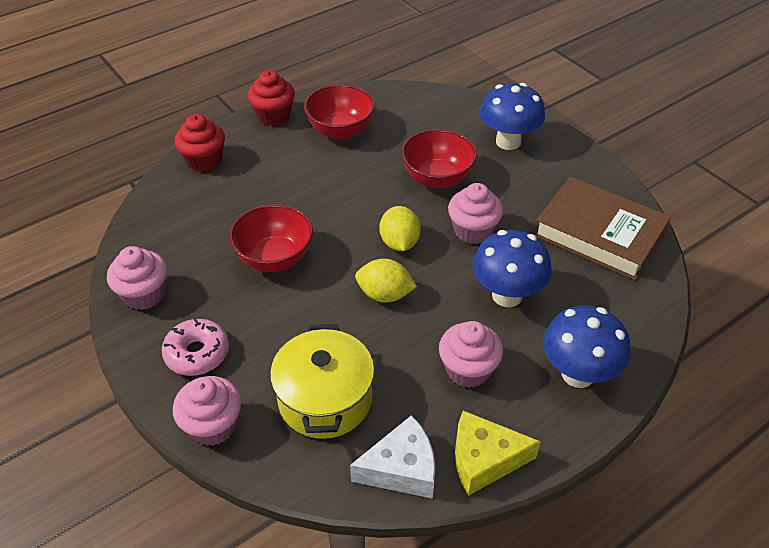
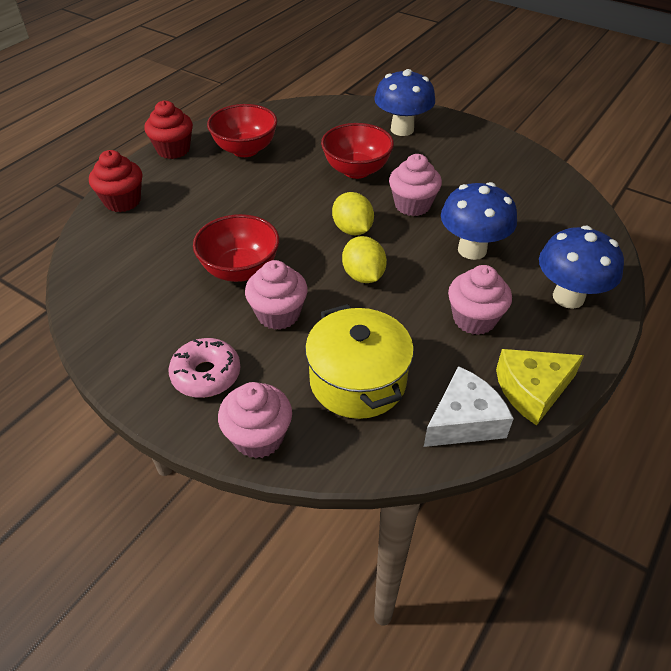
camera: 20 degrees left, 0 degrees up
(144, 294) = (121, 335): pink cupcake -> pink cupcake (278, 314)
(385, 294) = (363, 276): yellow lemon -> yellow lemon turned 75 degrees clockwise
(599, 234) = (520, 184): brown book -> none

